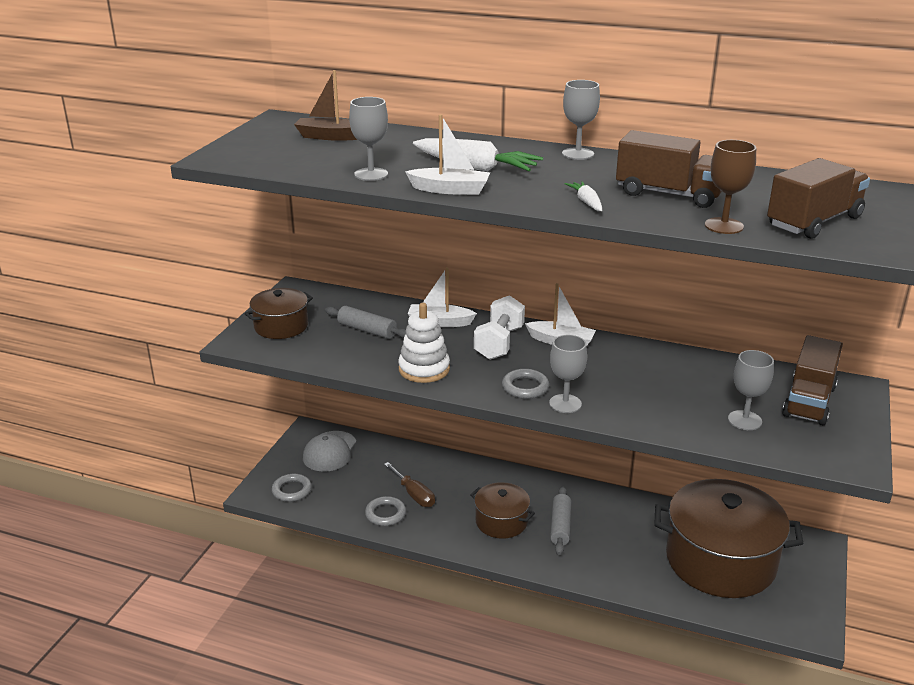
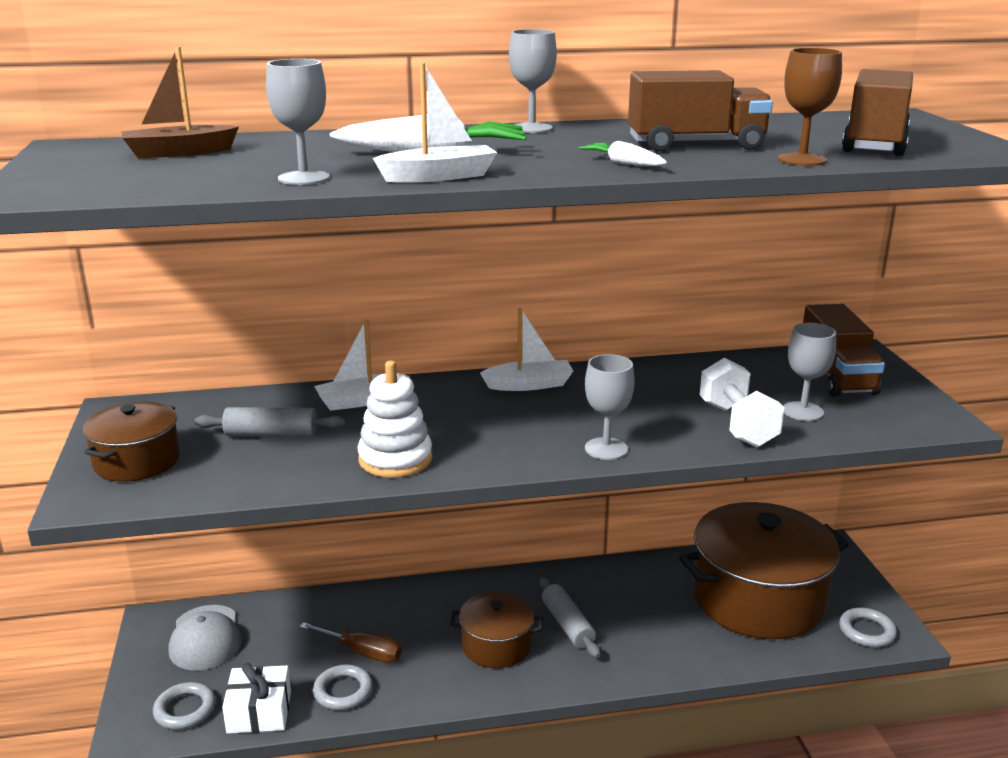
camera: 30 degrees left, 5 degrees down
(330, 507) = (259, 712): none -> white gift
(499, 343) = (459, 405): white dumbbell -> white dumbbell (737, 425)
(525, 387) = (541, 444): grey ring -> grey ring (866, 631)

